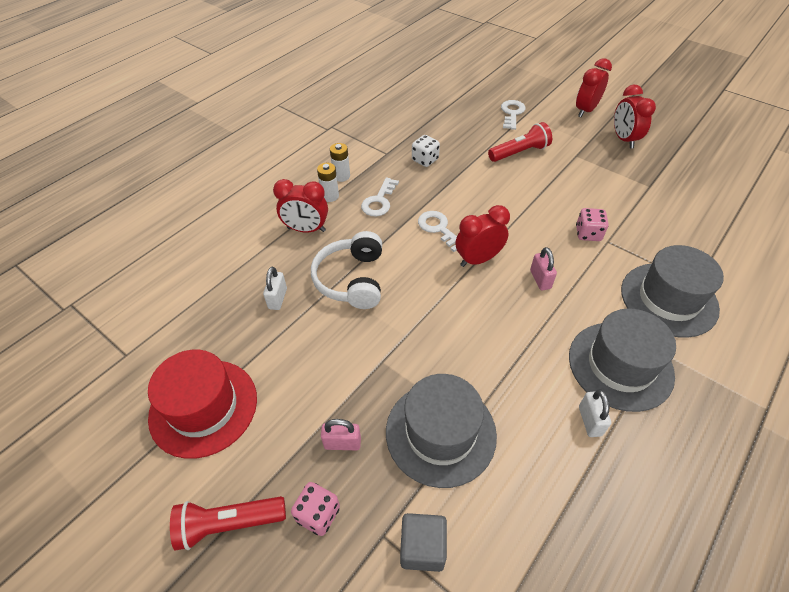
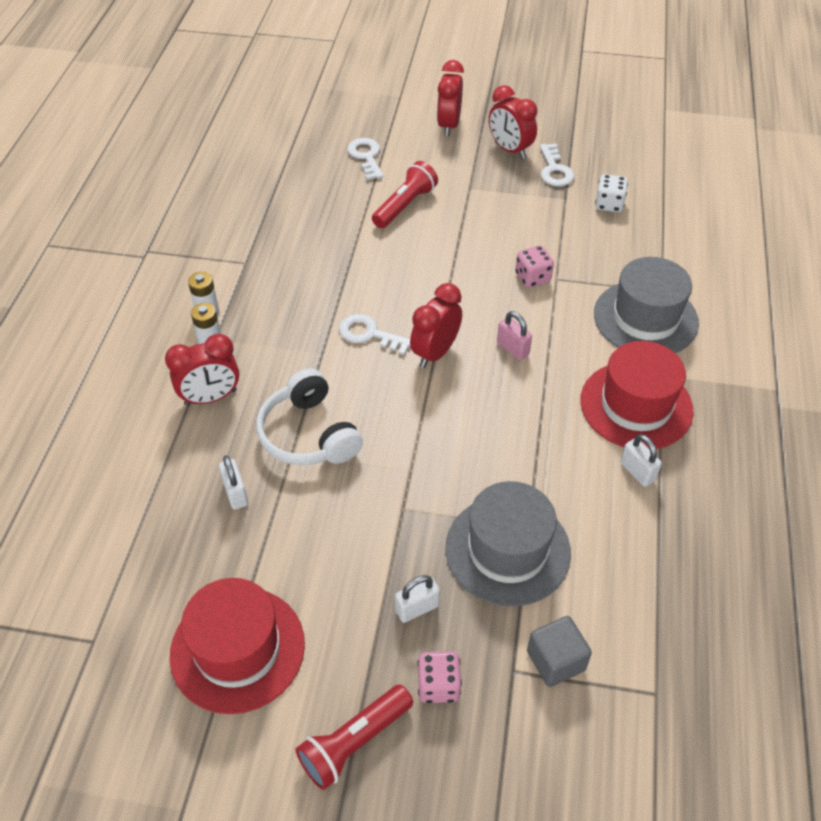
camera: 30 degrees left, 0 degrees up
(342, 443) = (417, 608): pink padlock -> white padlock
(379, 201) = (277, 327): white key -> white key (554, 170)
(425, 160) = (299, 254): white dice -> white dice (609, 204)
(620, 365) = (636, 405): grey hat -> red hat

